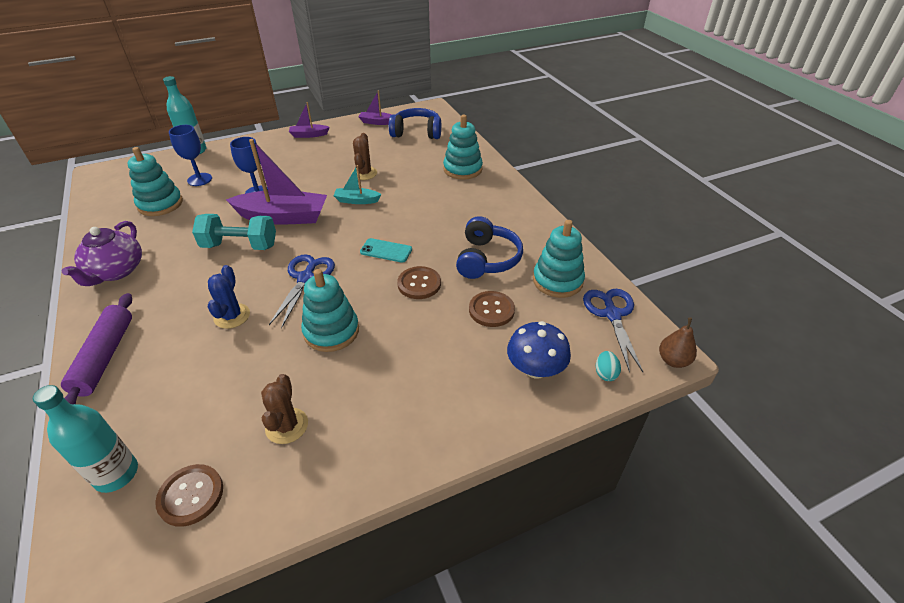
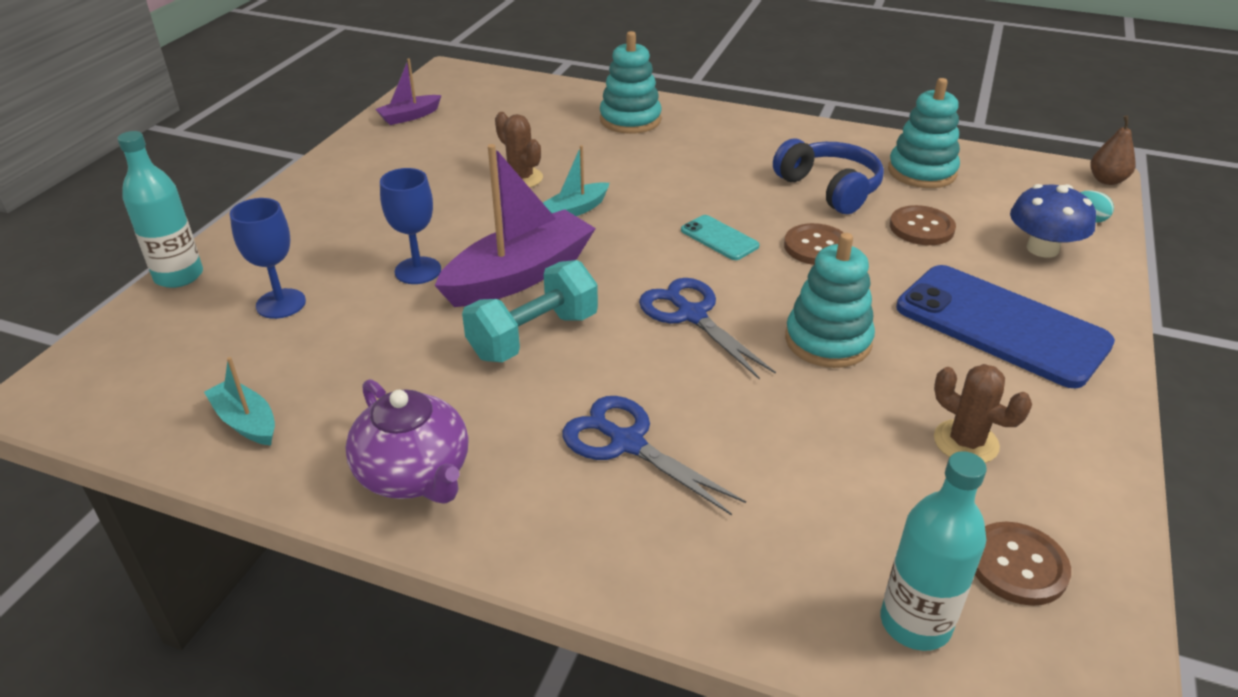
camera: 45 degrees left, 5 degrees down
(105, 357) = (635, 556): purple rolling pin -> none
(117, 217) = (246, 422): none -> turquoise boat
(160, 204) = (286, 365): turquoise stacking toy -> none
(232, 316) = (693, 404): blue cactus -> none
(309, 135) = (338, 172): purple boat -> none
(386, 251) = (719, 238): turquoise phone -> turquoise phone turned 75 degrees clockwise
(416, 132) = (491, 106): blue headphones -> none
(422, 389) = (1001, 326): none -> blue phone
(612, 314) = (1009, 173): blue scissors -> blue scissors (627, 443)

